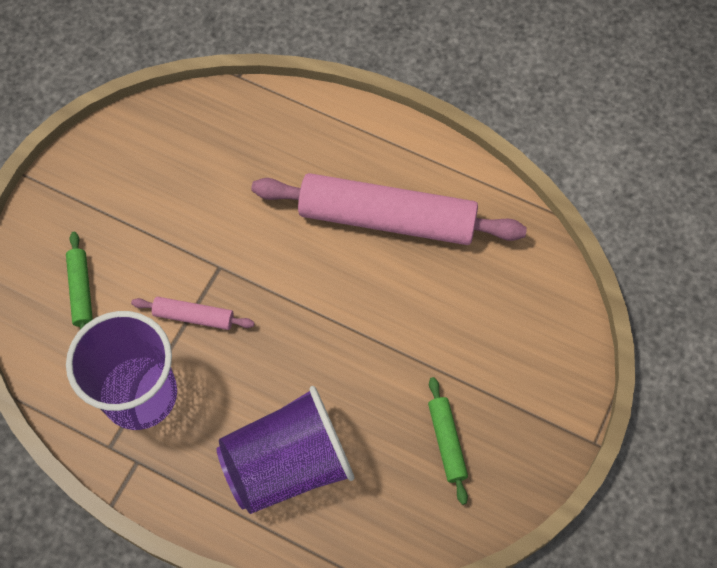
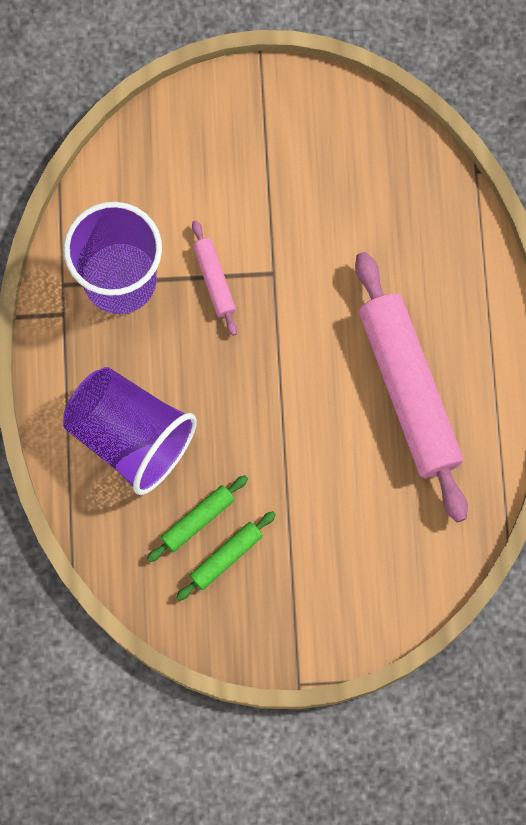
camera: 60 degrees right, 10 degrees up
(81, 291) = (182, 173): green rolling pin -> green rolling pin (198, 520)

